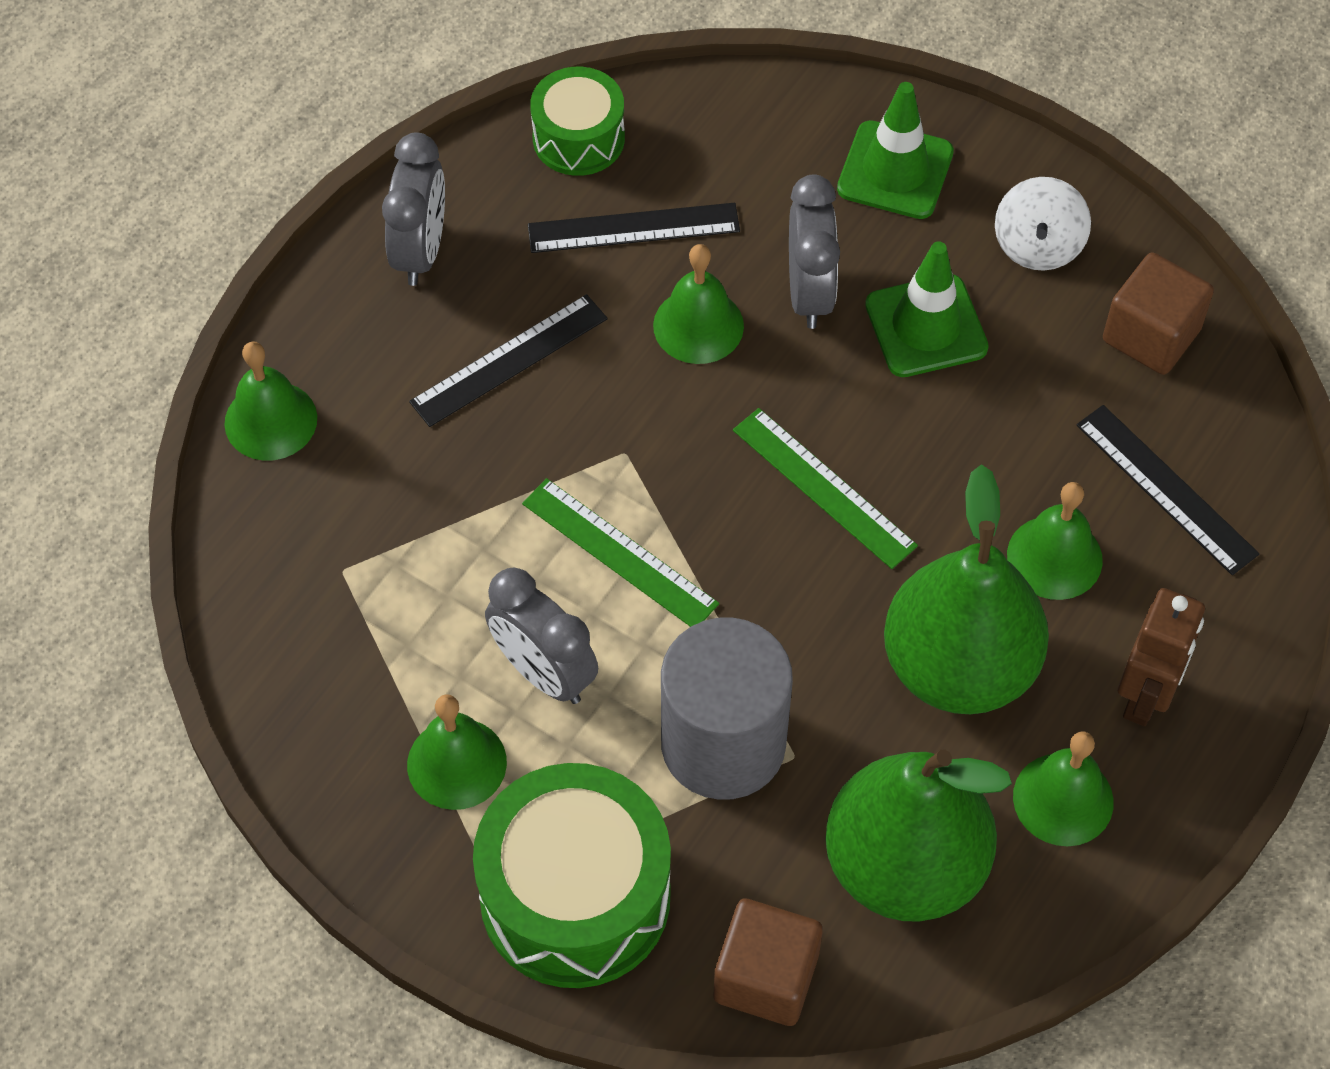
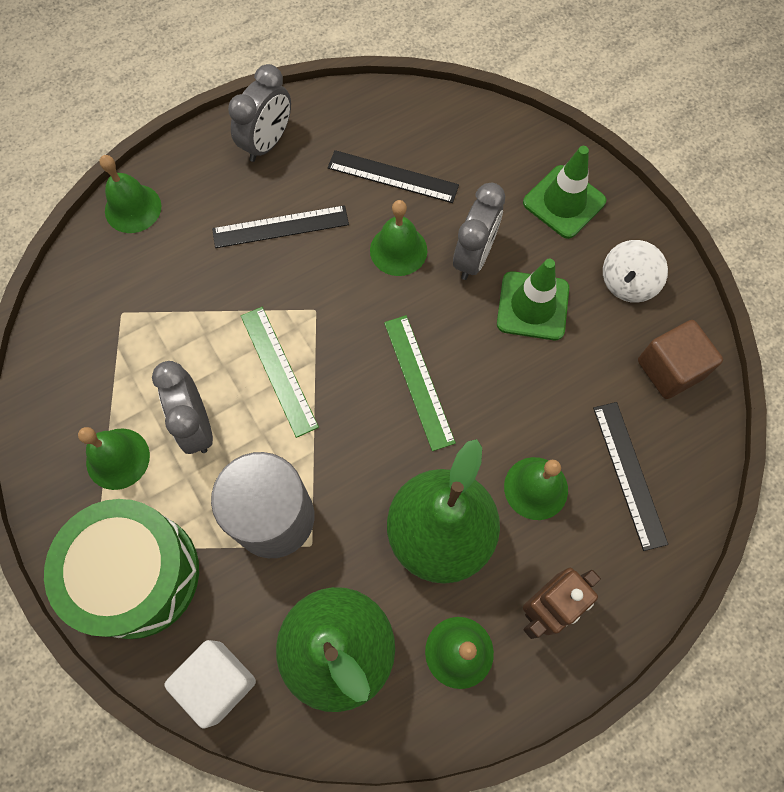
camera: 25 degrees right, 10 degrees up
(578, 138) = (390, 111): green drum -> none
(766, 977) = (217, 682): brown cube -> white cube

